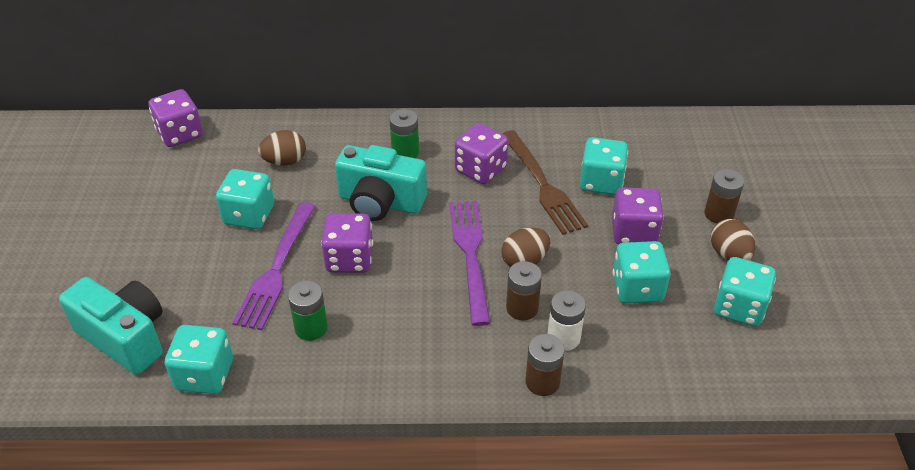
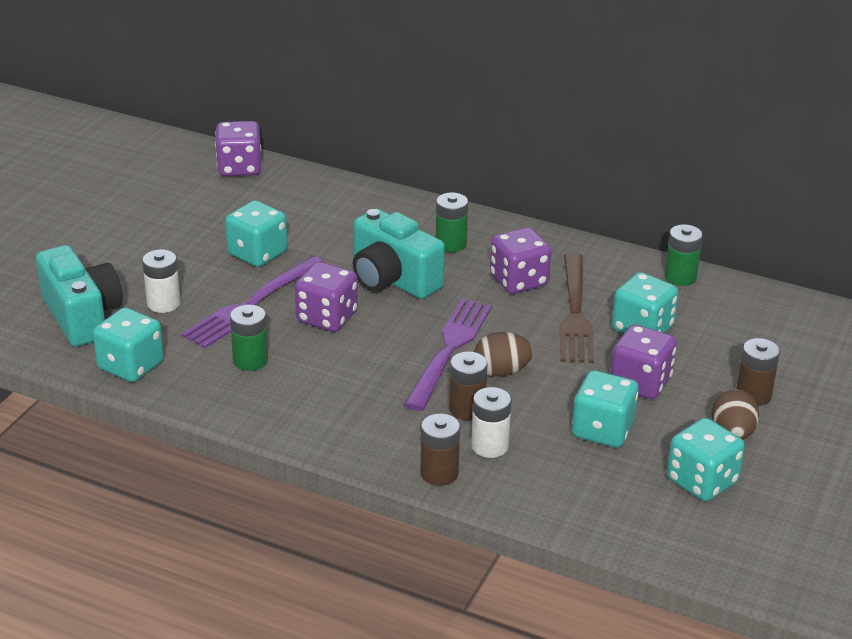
camera: 25 degrees right, 10 degrees down
(195, 296) = (163, 303): none -> white battery
(285, 161) = (324, 218): brown egg -> none
(596, 126) = (680, 277): none -> green battery

